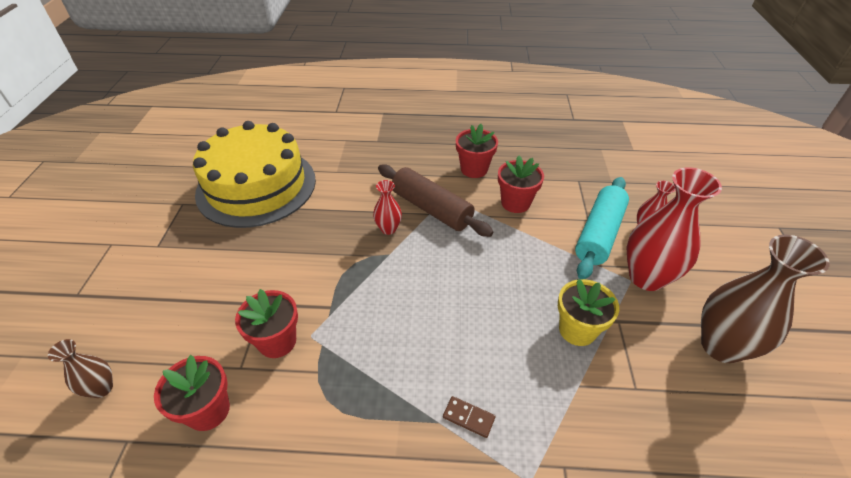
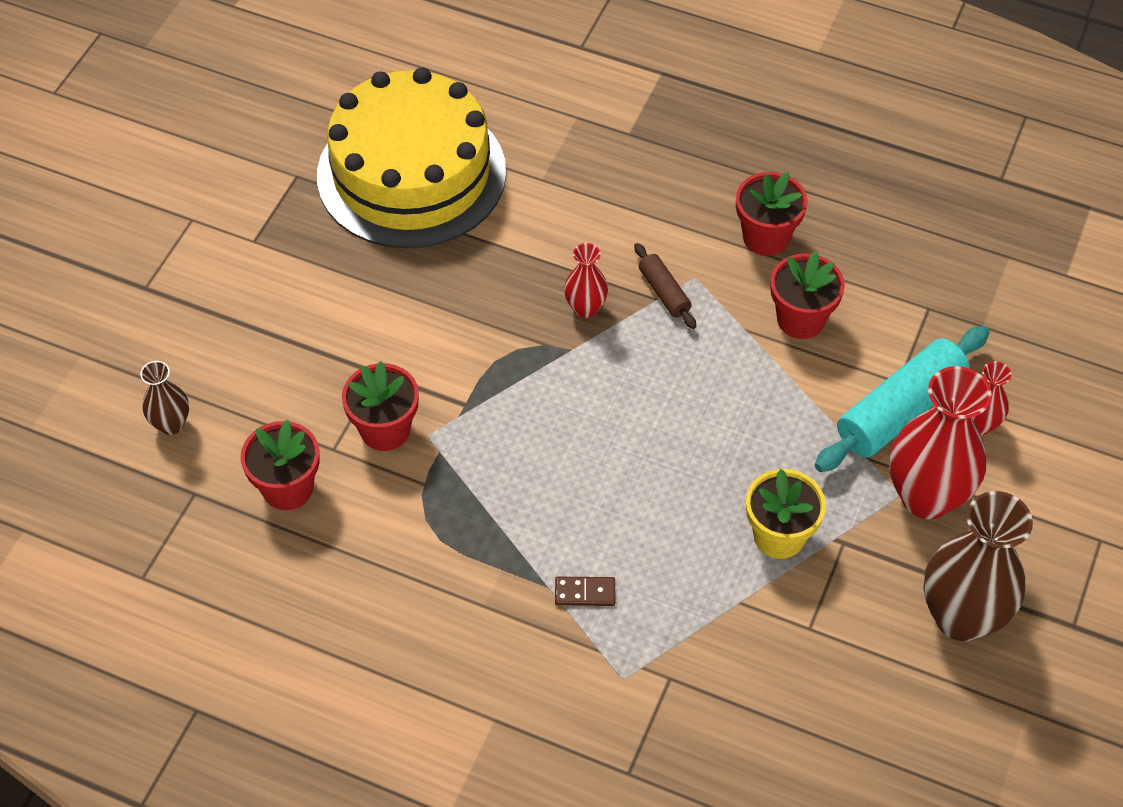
camera: 20 degrees right, 10 degrees up
(431, 209) = (664, 292): brown rolling pin -> brown rolling pin, size x0.50
(468, 418) = (585, 593): brown domino -> brown domino turned 45 degrees counterclockwise

